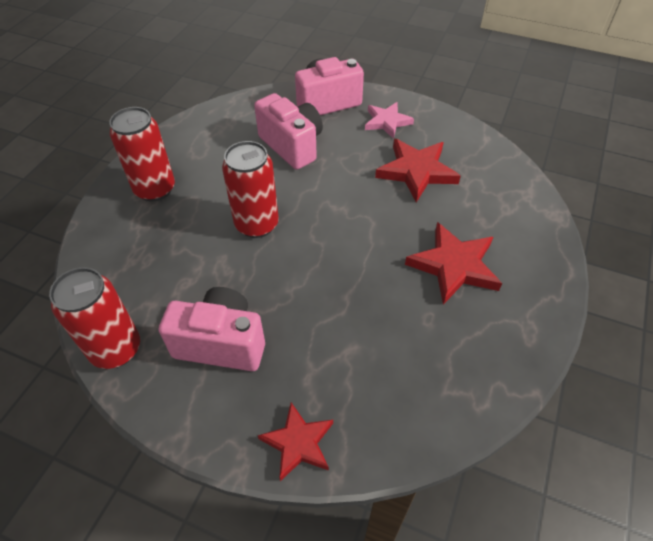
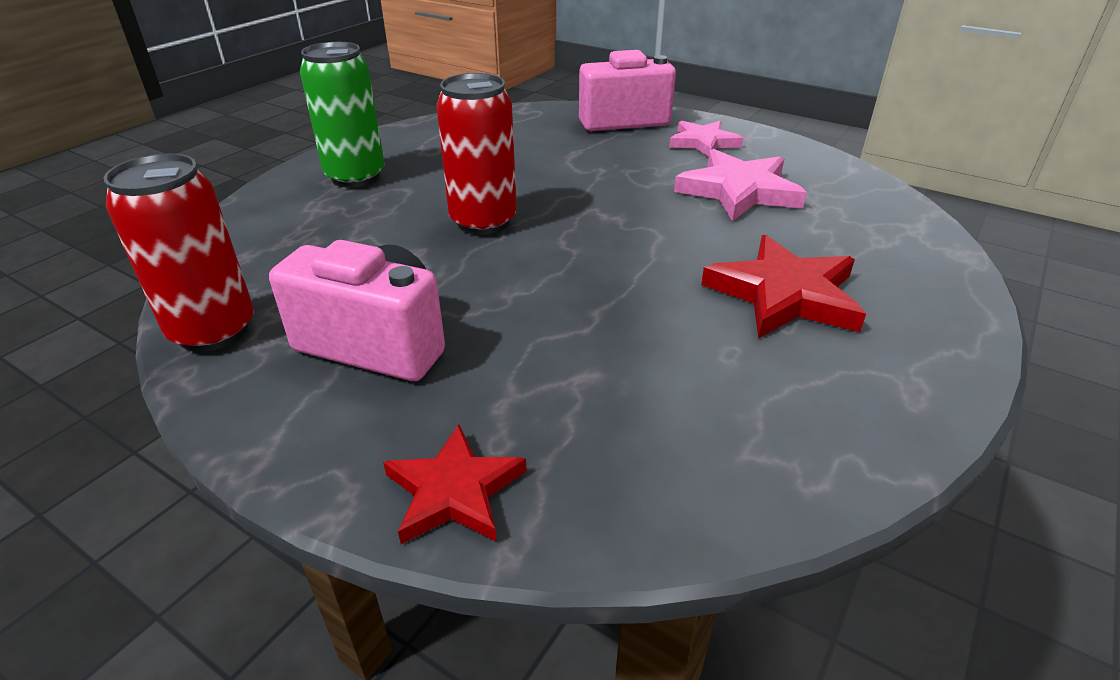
camera: 10 degrees right, 15 degrees down
(155, 189) = (355, 177): red can -> green can
(292, 146) = (561, 153): pink camera -> none
(416, 171) = (738, 191): red star -> pink star

